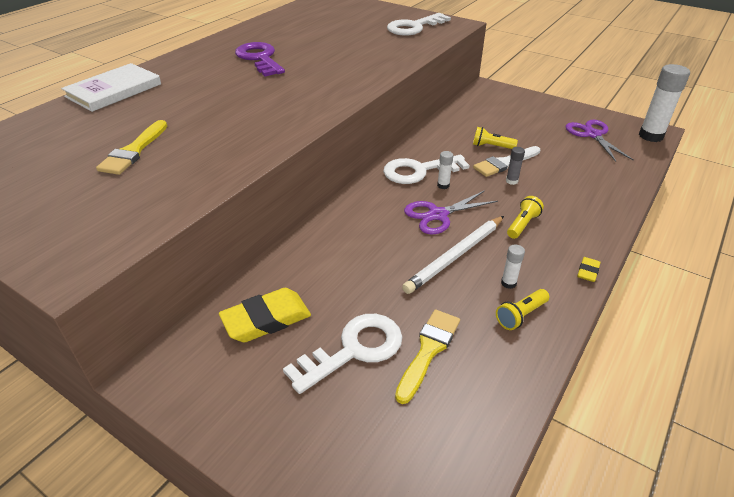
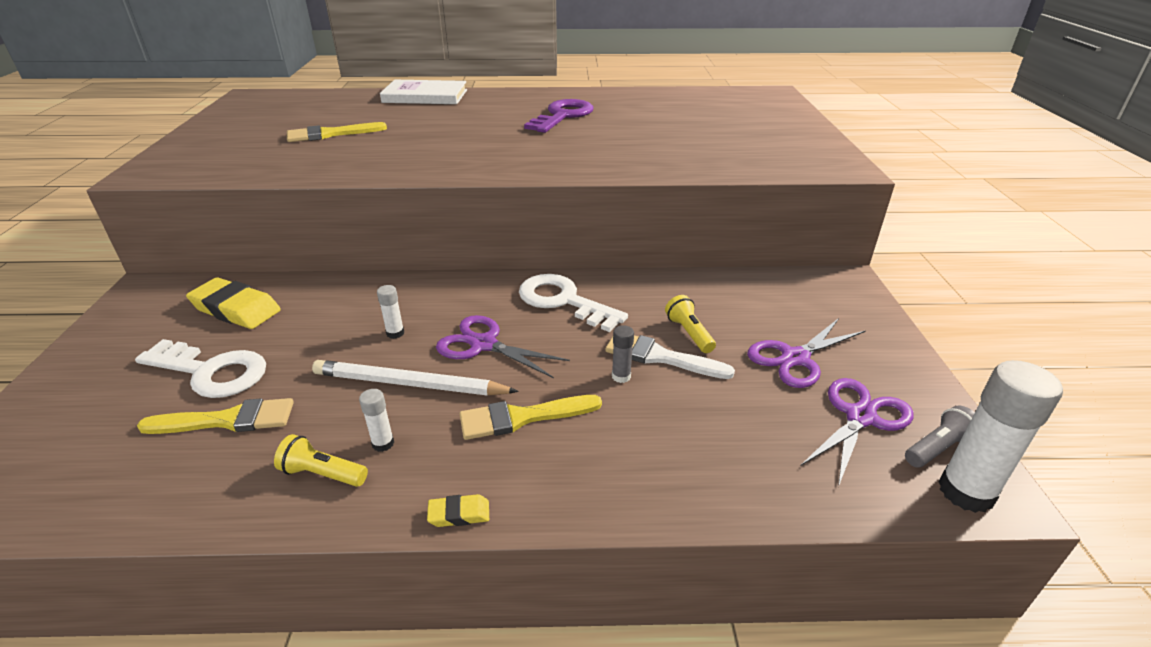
camera: 55 degrees right, 5 degrees down
(414, 27) = (779, 150): white key -> none
(443, 185) = (551, 327): white glue stick -> white glue stick (395, 333)
(522, 224) = (523, 417): yellow flashlight -> yellow brush
(538, 129) = (795, 358): none -> purple scissors
(623, 129) = (937, 448): none -> grey flashlight

